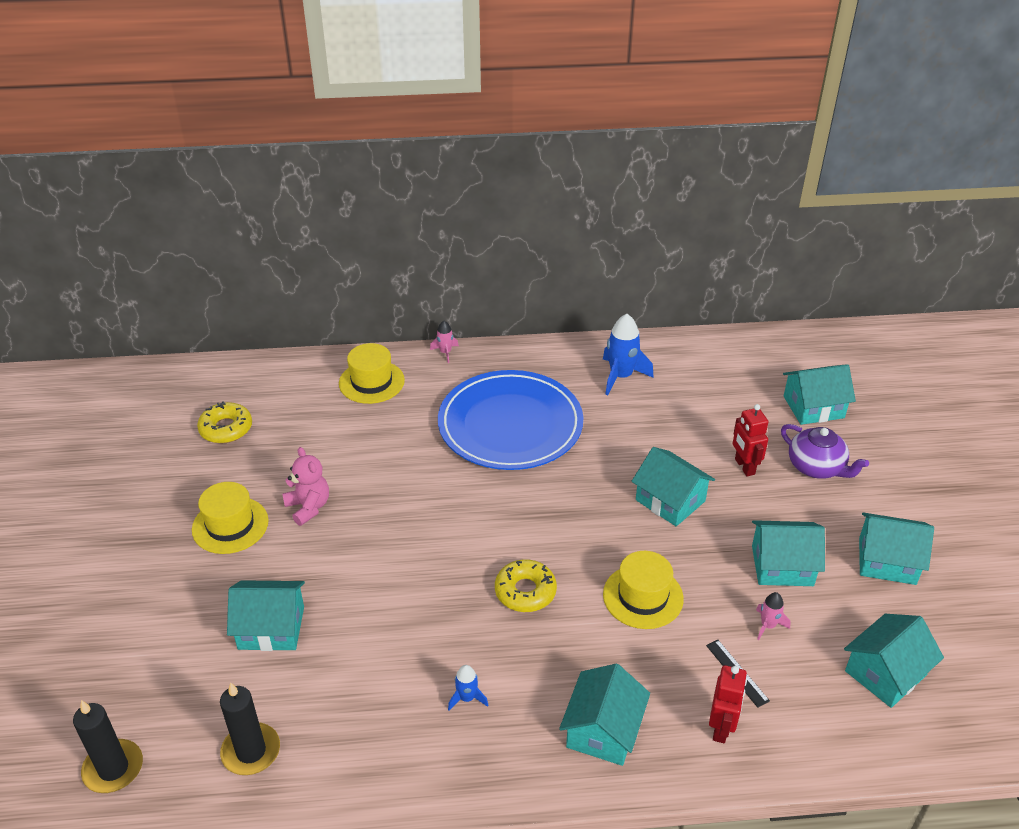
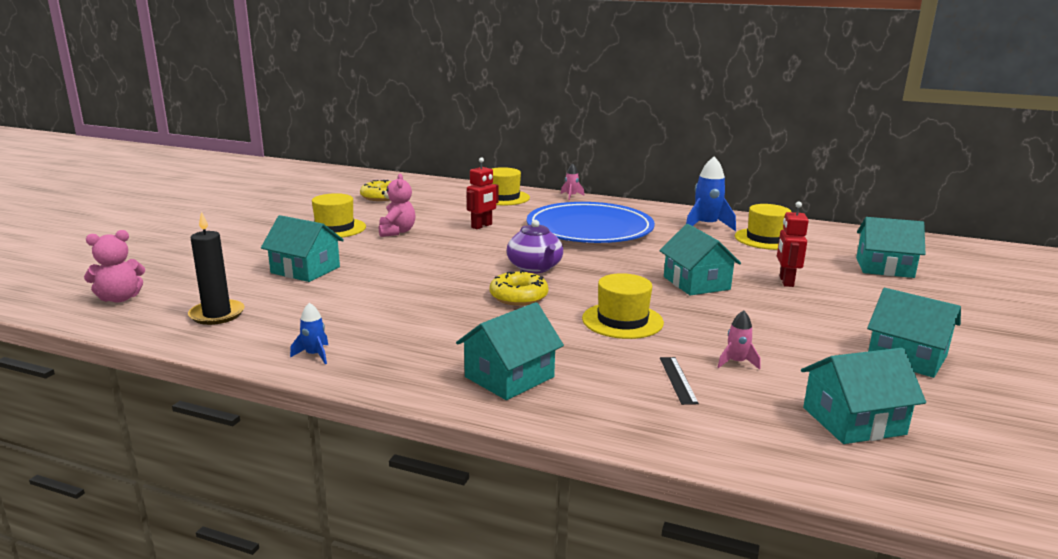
camera: 25 degrees right, 20 degrees down
(113, 768) = (120, 298): black candle -> pink teddy bear
(467, 698) = (409, 332): blue rocket -> blue rocket (314, 355)
(689, 385) = (766, 239): none -> yellow hat
(721, 728) = (630, 406): red robot -> red robot (482, 226)
(782, 565) = (781, 335): turquoise house -> none
(816, 467) = (863, 295): purple teapot -> purple teapot (535, 268)

